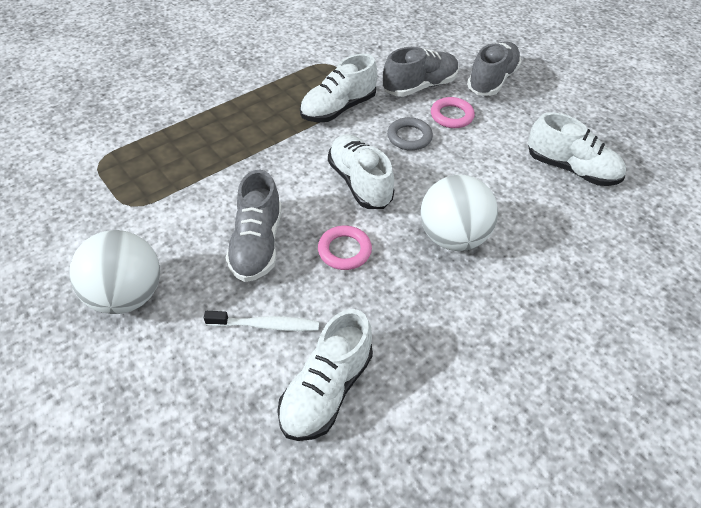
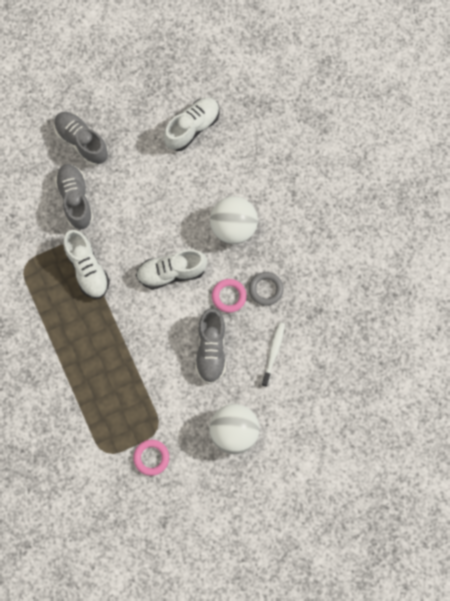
camera: 75 degrees left, 25 degrees up
(257, 244) = (211, 349): grey shoe -> grey shoe turned 75 degrees clockwise
(326, 389) = (320, 327): white shoe -> none
(409, 137) = (133, 225): grey ring -> grey ring (266, 289)
(451, 116) = (117, 187): pink ring -> pink ring (151, 457)

